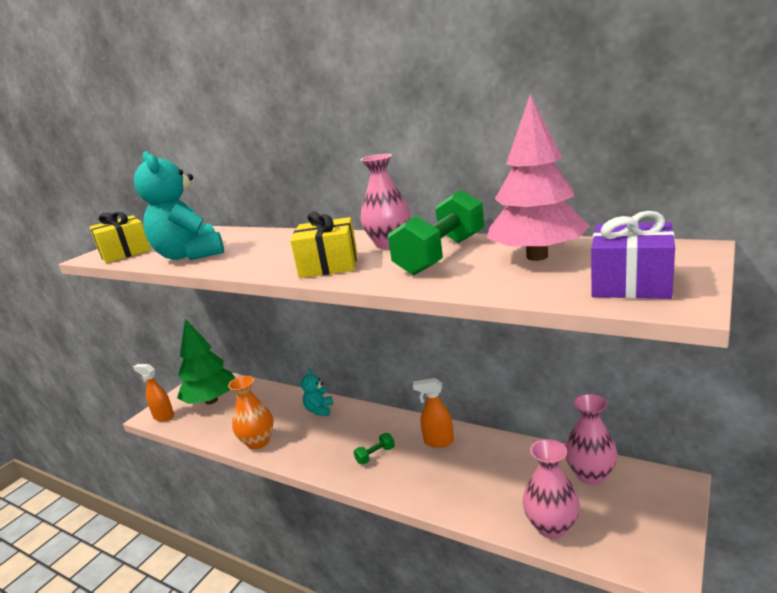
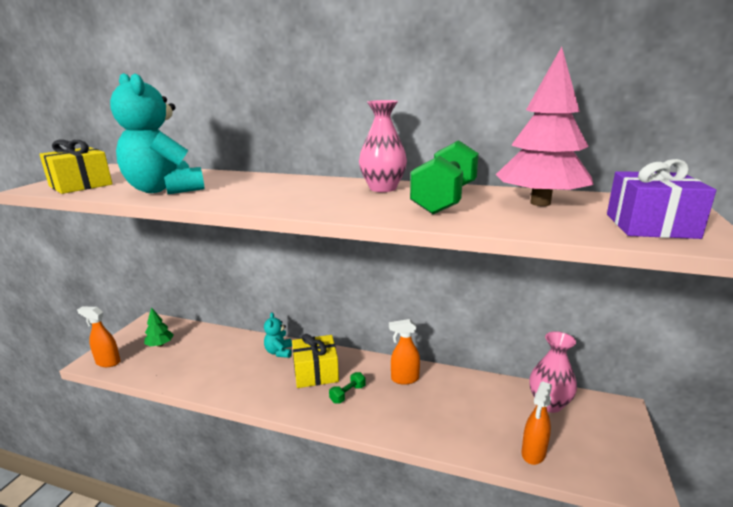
camera: 15 degrees left, 0 degrees up
(211, 400) = (160, 345): green tree -> green tree, size x0.47
(258, 442) = (222, 385): orange vase -> none
(329, 265) = (333, 203): yellow gift -> yellow gift (316, 372)
(551, 527) = (533, 453): pink vase -> orange spray bottle

